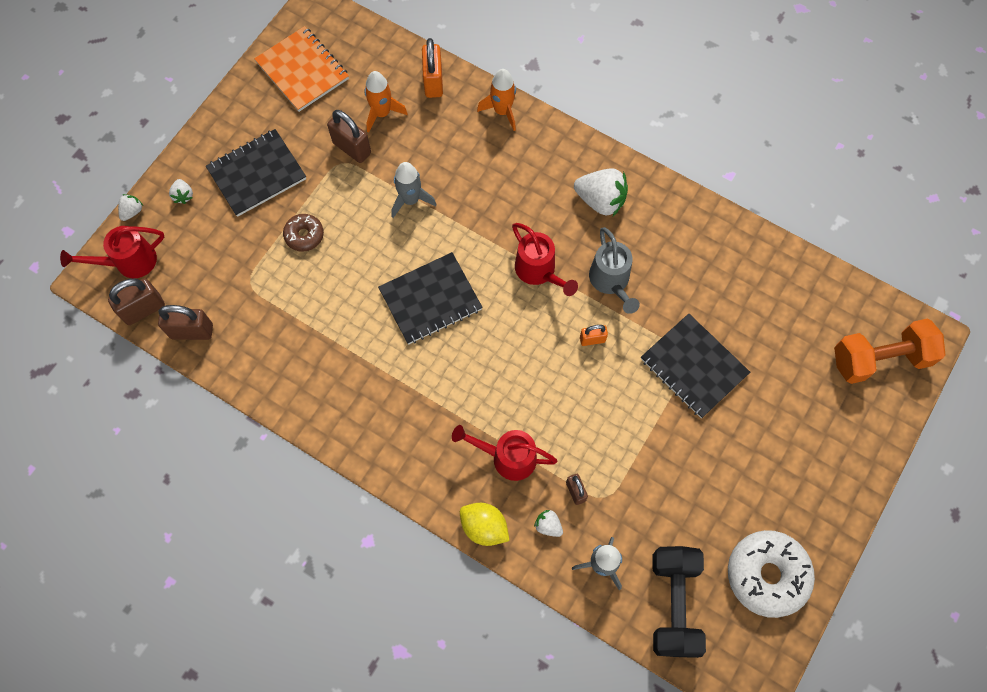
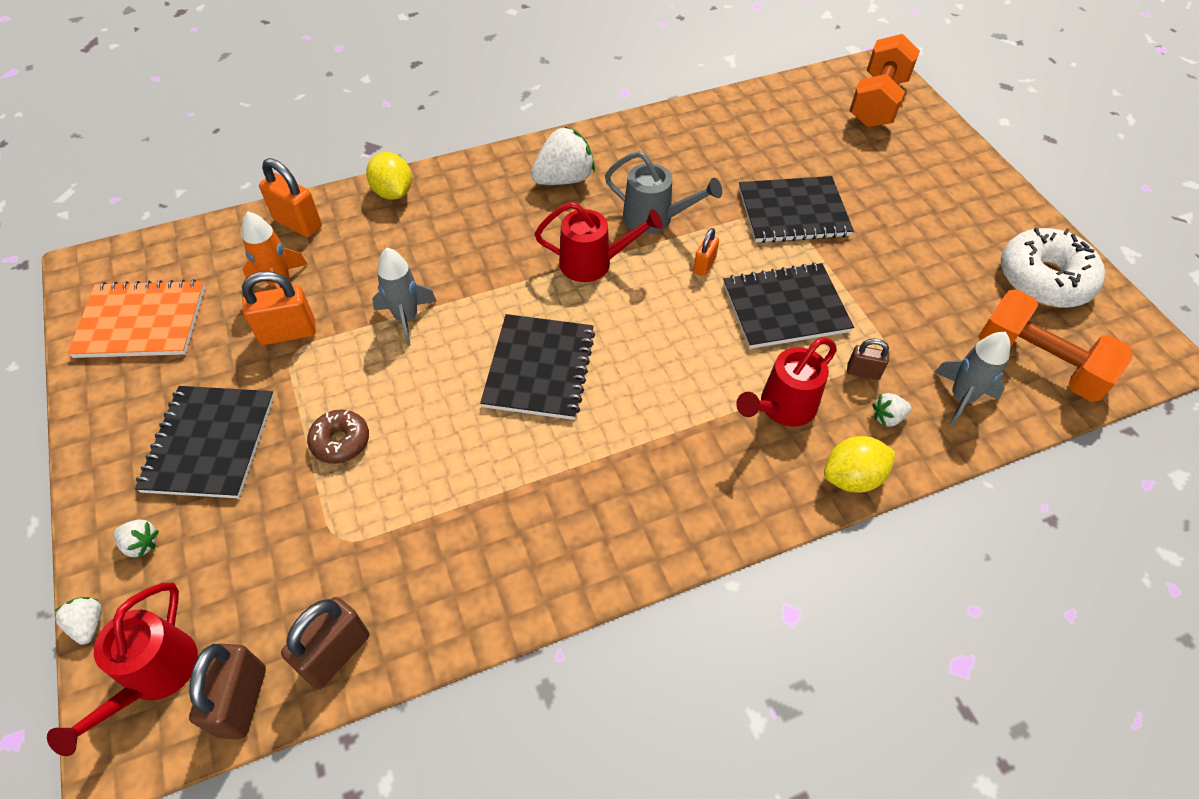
camera: 55 degrees left, 15 degrees down
(352, 148) = (288, 333): brown padlock -> orange padlock
(502, 111) = (393, 192): orange rocket -> yellow lemon
(594, 412) = (785, 308): none -> black notebook
(673, 604) = (1038, 363): black dumbbell -> orange dumbbell

